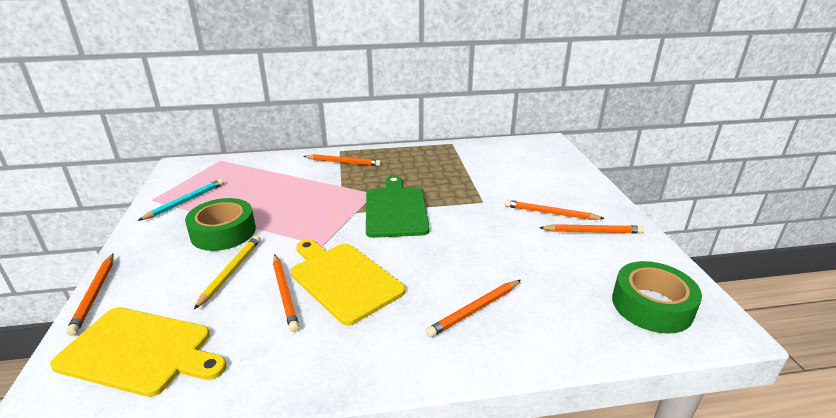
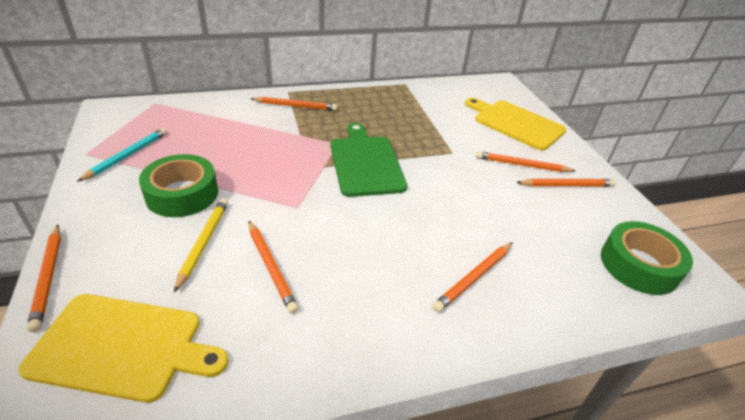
camera: 10 degrees left, 10 degrees up
(343, 279) = (330, 247): yellow cutting board -> yellow cutting board (516, 123)

